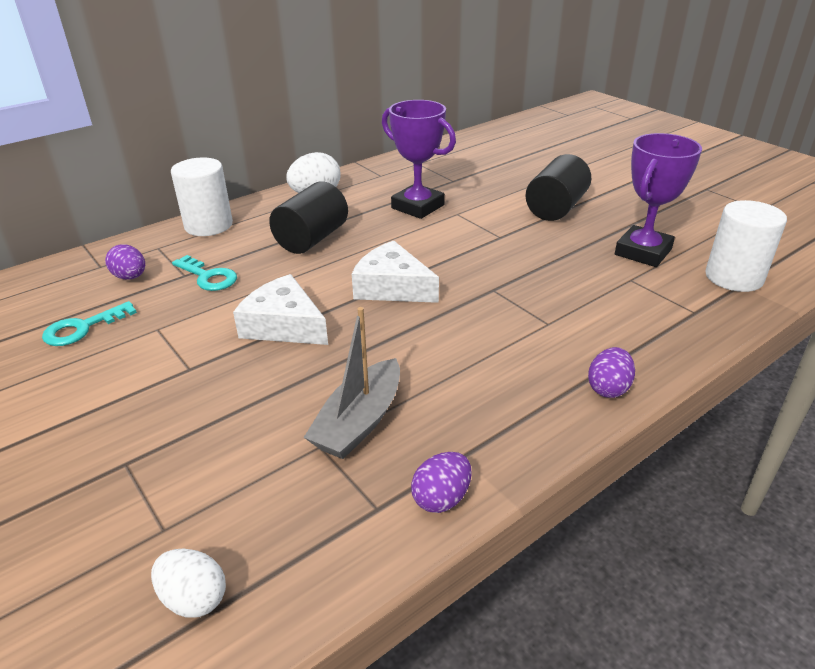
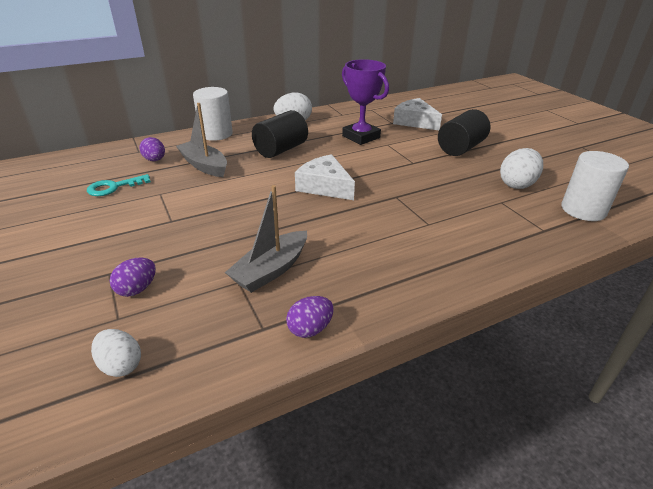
camera: 10 degrees right, 0 degrees up
(208, 277) = (204, 166): turquoise key -> grey boat
(284, 325) = (242, 201): white cheese -> white cheese (415, 122)
(608, 388) = (458, 273): purple egg -> purple egg (137, 289)
(643, 252) = (517, 184): purple trophy -> white egg

